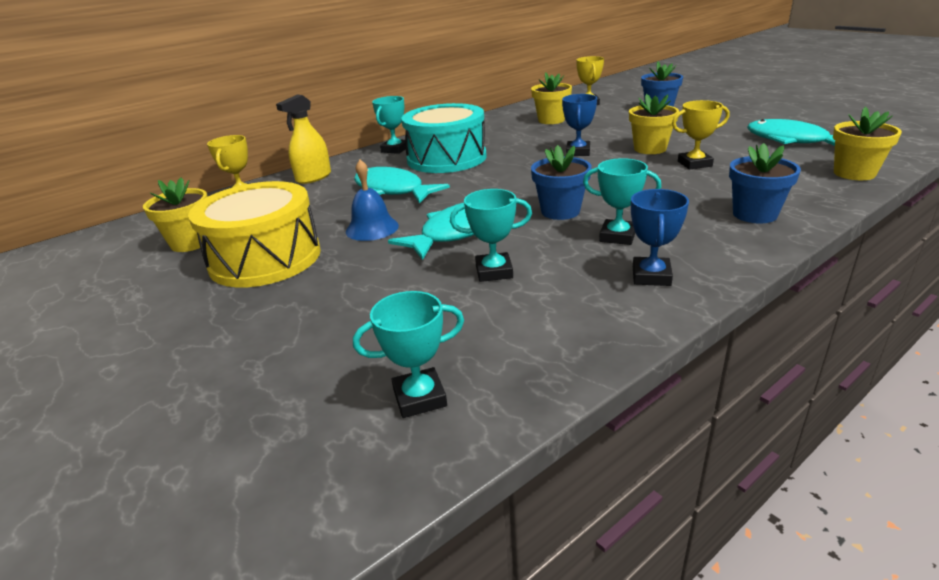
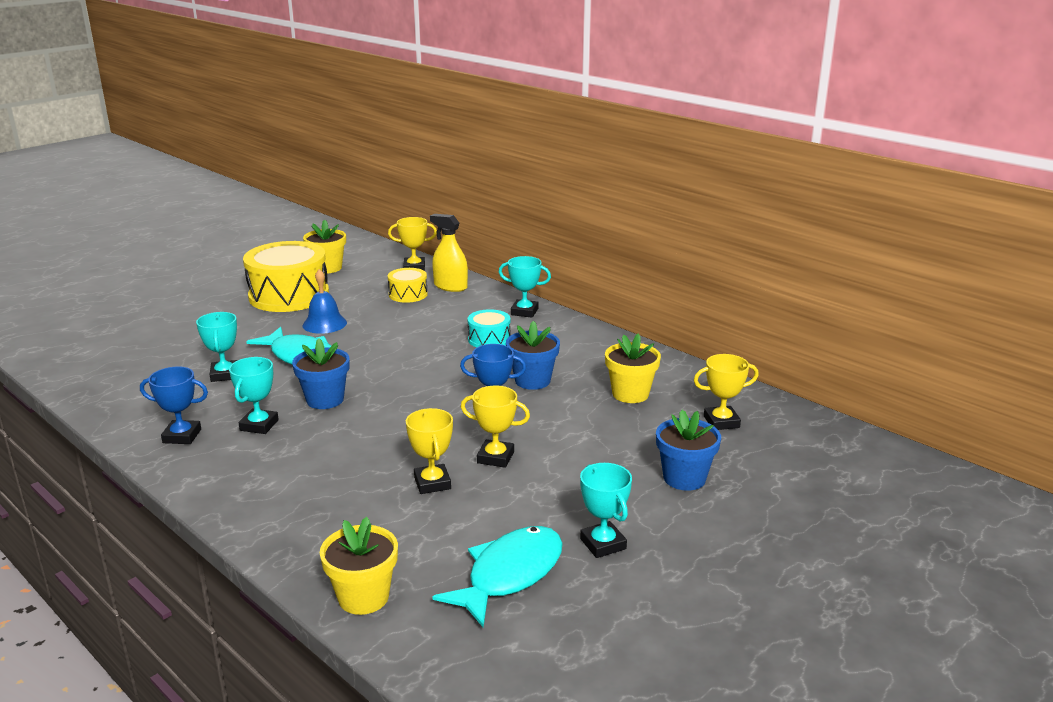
camera: 80 degrees right, 5 degrees down
(319, 194) = (408, 294): none -> yellow drum
(392, 190) = (405, 323): turquoise fish -> none
(419, 398) = (93, 361): turquoise trophy -> turquoise trophy (603, 544)
(446, 158) = (489, 339): turquoise drum -> turquoise drum, size x0.49
(650, 149) = (495, 457): yellow flower pot -> yellow trophy
(754, 214) = (273, 501): blue flower pot -> blue flower pot (532, 381)

